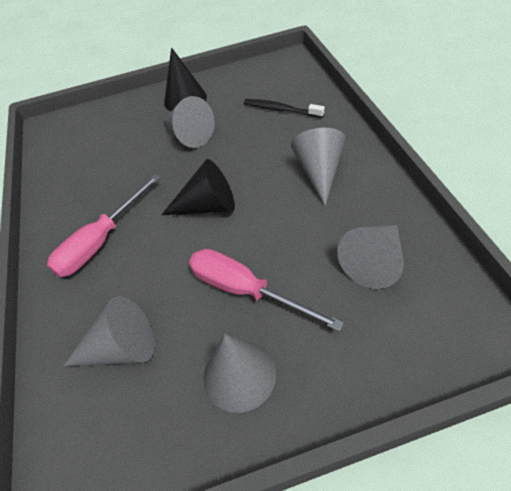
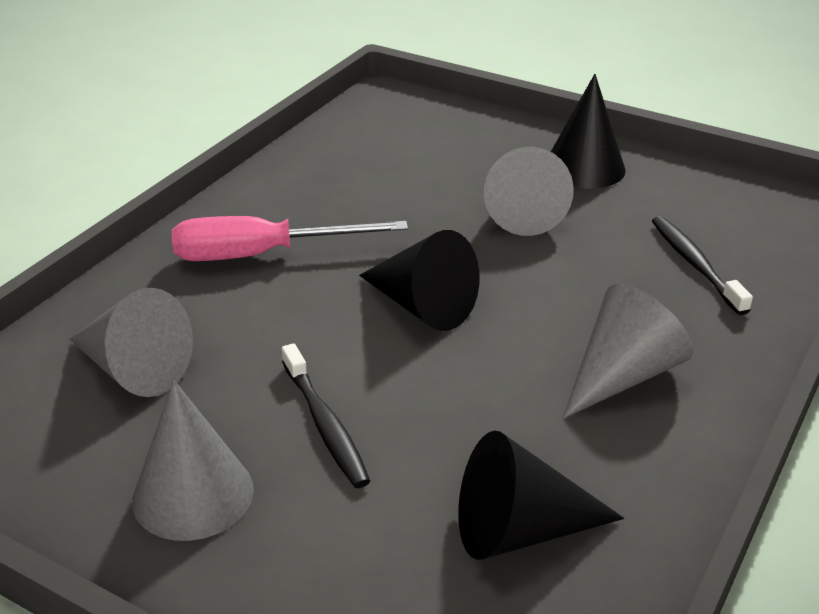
camera: 40 degrees right, 15 degrees down
(246, 291) = (325, 425): pink screwdriver -> black toothbrush
(374, 262) = (520, 530): grey cone -> black cone

